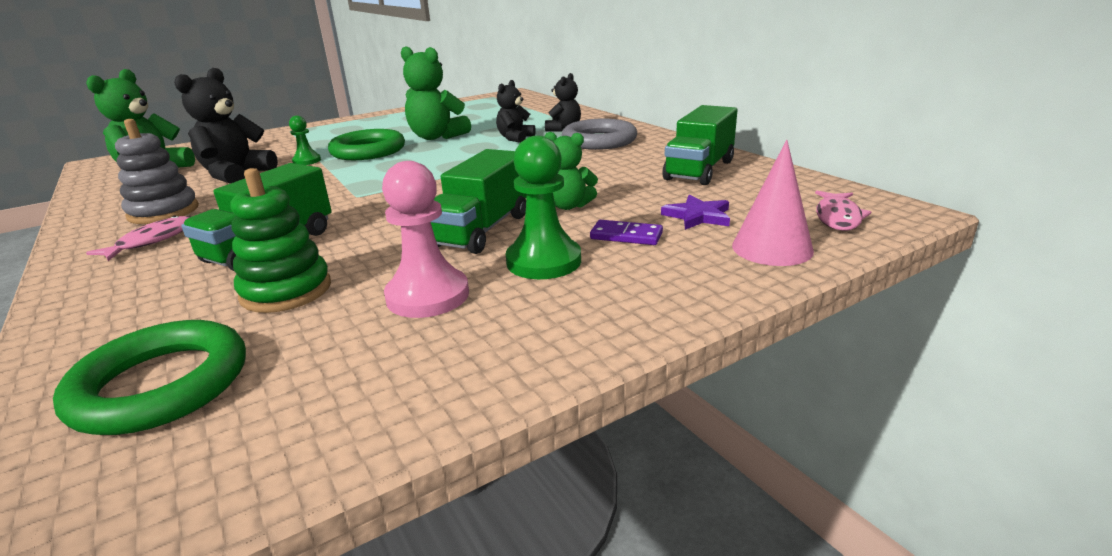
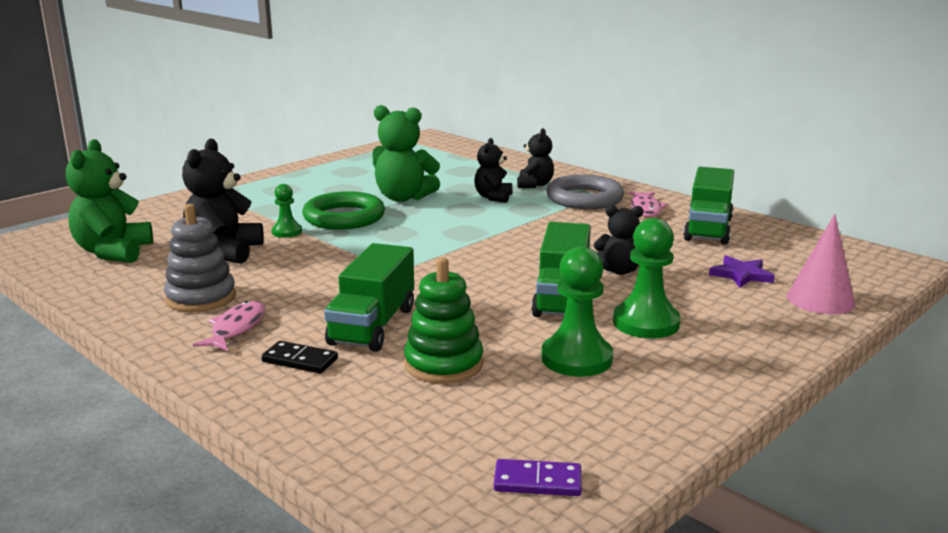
camera: 15 degrees left, 5 degrees down
(161, 385) = (433, 443): green ring -> none
(162, 275) = (300, 360): none -> black domino
(428, 296) = (576, 358): pink pawn -> green pawn
(568, 206) = (619, 270): green teddy bear -> black teddy bear
(626, 236) = (695, 296): purple domino -> purple domino (537, 482)
(838, 217) = (854, 270): pink fish -> pink fish (645, 209)

